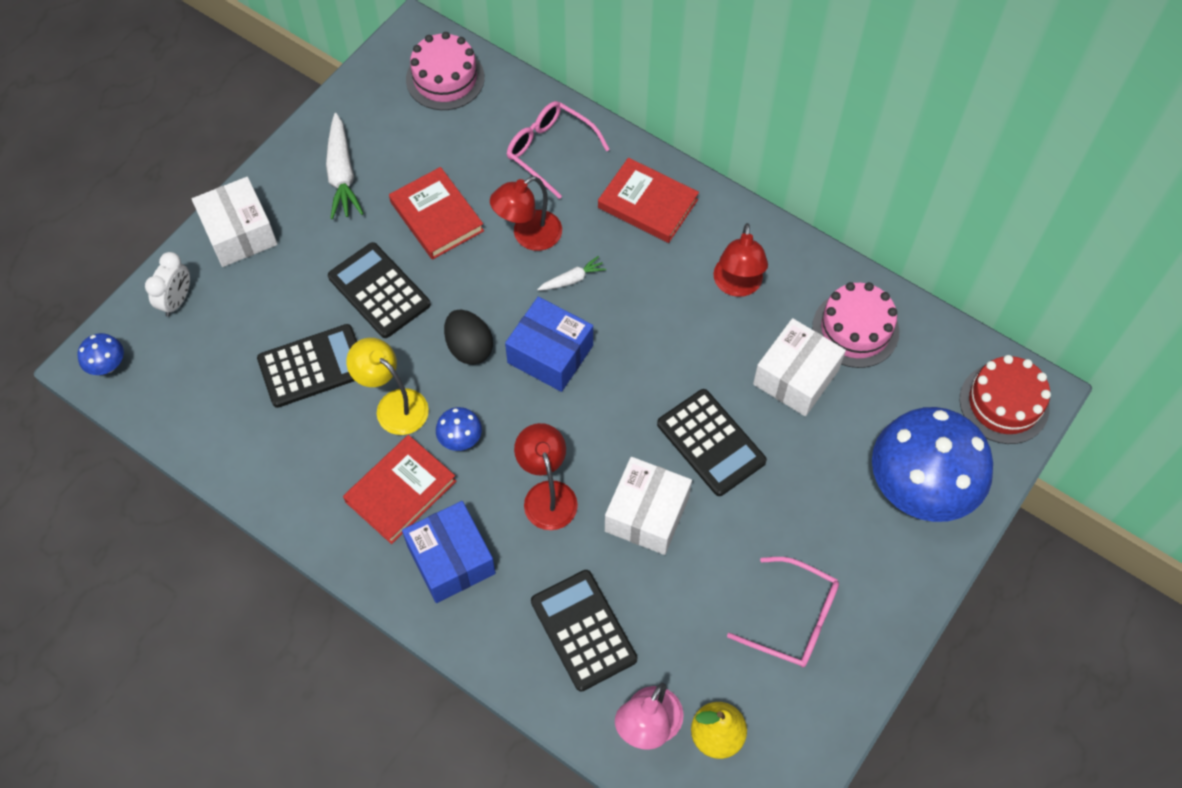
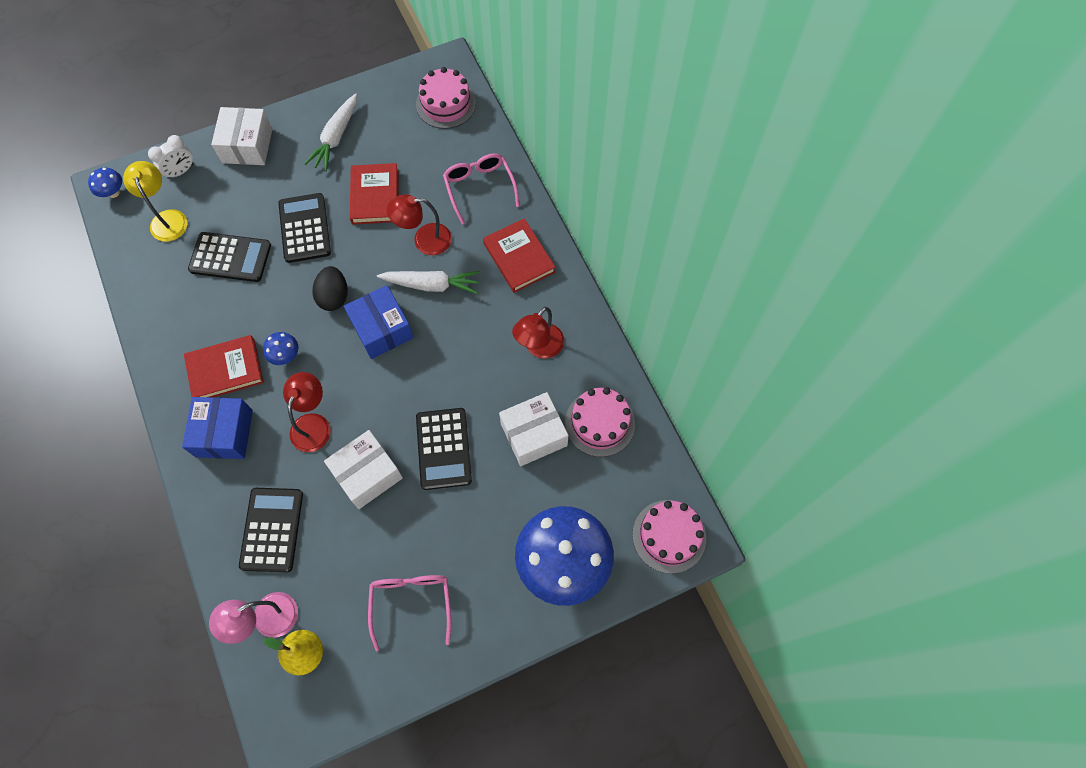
camera: 30 degrees right, 5 degrees up
(394, 405) = (261, 310): yellow lamp -> yellow lamp (167, 218)
(572, 279) = (432, 285): white carrot -> white carrot, size x1.84
(793, 619) = (411, 604): pink glasses -> pink glasses turned 150 degrees counterclockwise
(1004, 403) = (669, 536): red cake -> pink cake

